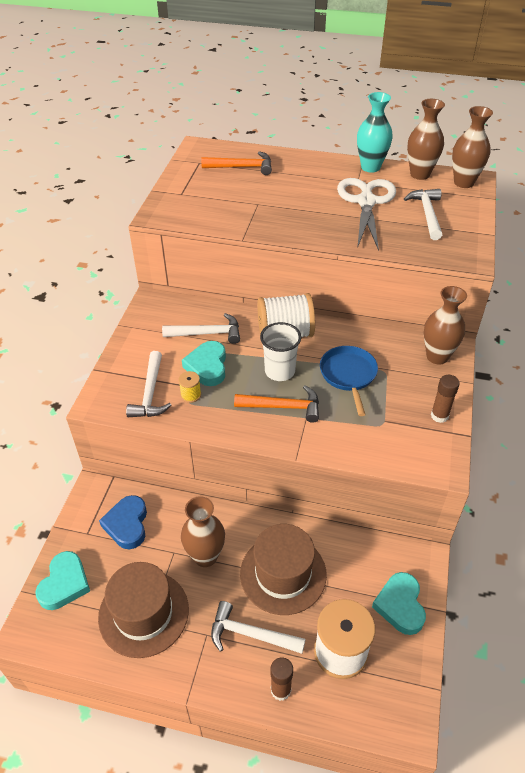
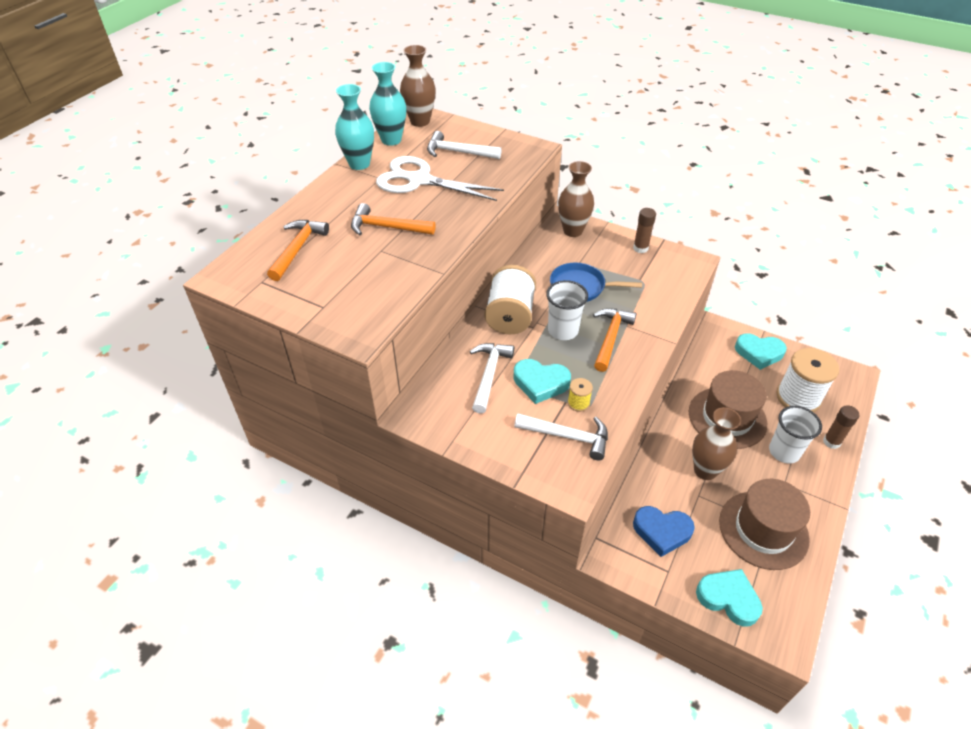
camera: 75 degrees left, 0 degrees up
(251, 634) = (784, 452): white hammer -> white cup
(289, 200) = (387, 227): none -> orange hammer
(420, 174) = (391, 140): brown vase -> turquoise vase

